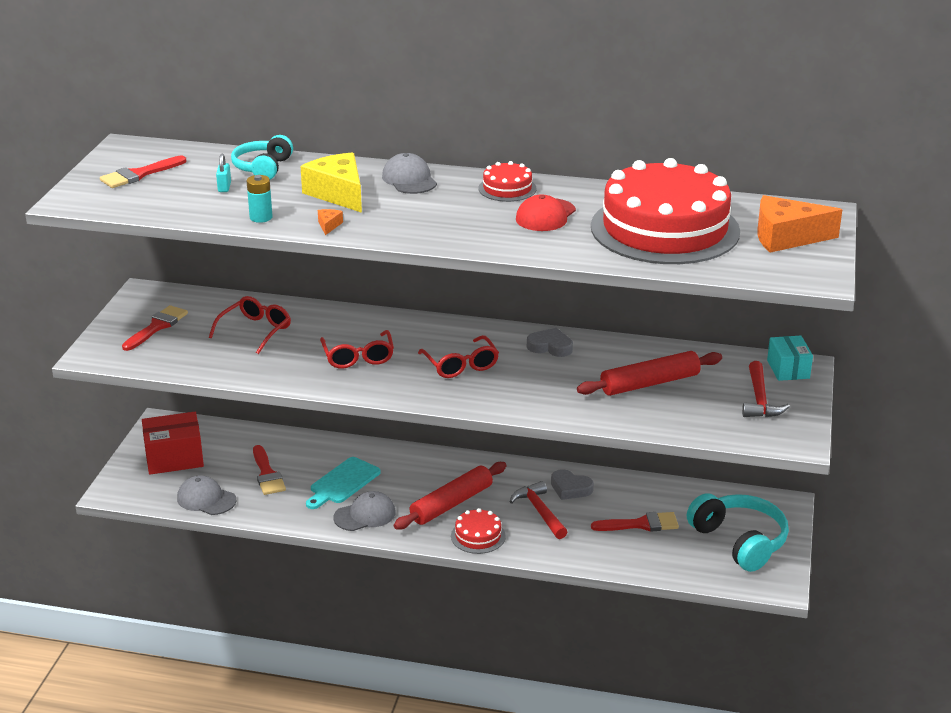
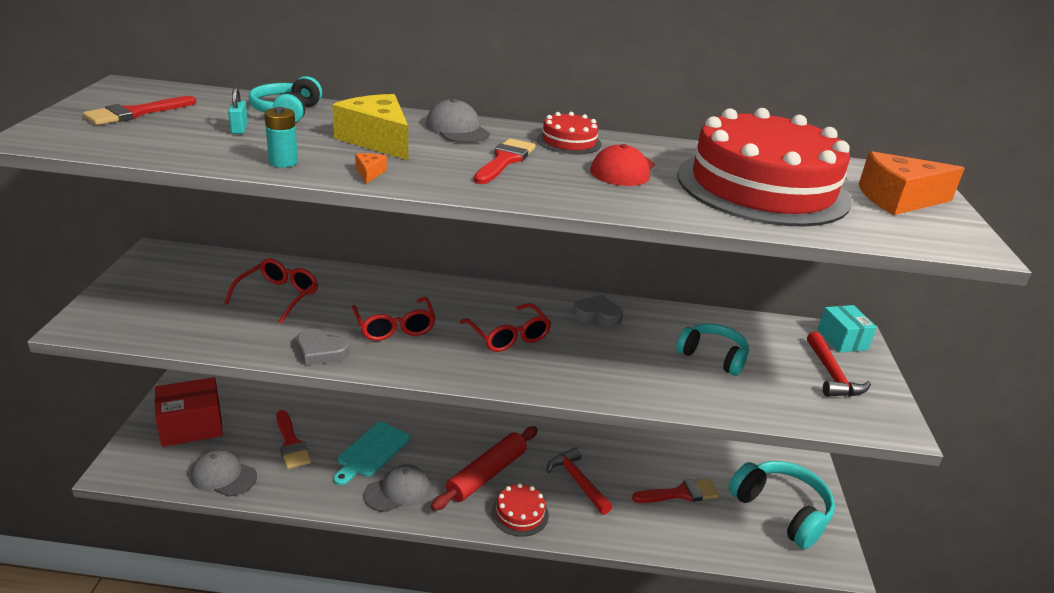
camera: 10 degrees left, 0 degrees up
(157, 327) = (165, 291): red brush -> red brush (505, 160)
(570, 488) = (602, 453): grey heart -> grey heart (321, 351)
(650, 383) = (713, 356): red rolling pin -> turquoise headphones

